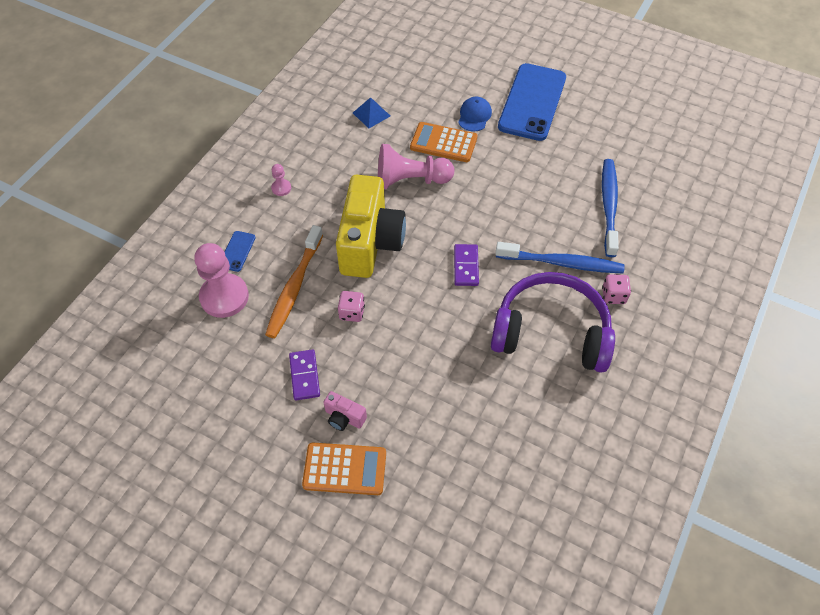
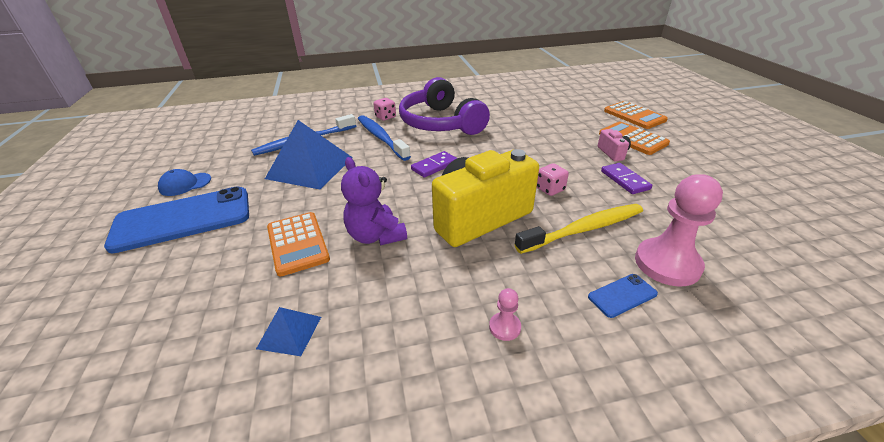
camera: 130 degrees left, 20 degrees down
(294, 287) = (583, 229): orange toothbrush -> yellow toothbrush
(305, 376) = (624, 180): purple domino -> purple domino turned 60 degrees counterclockwise
(380, 541) = (634, 116): none -> orange calculator
(410, 180) = (376, 236): pink pawn -> purple teddy bear
(474, 116) = (232, 244): blue cap -> blue cap (185, 184)
(547, 188) = (310, 168): none -> blue pyramid

